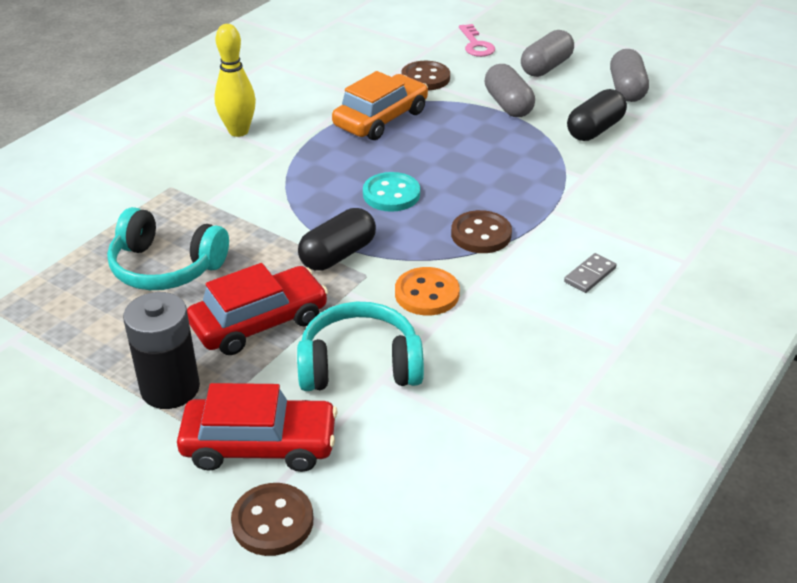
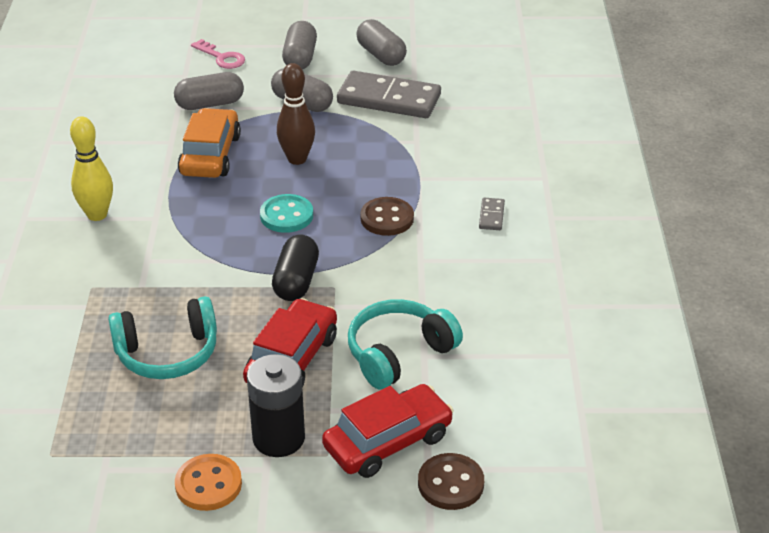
camera: 35 degrees left, 0 degrees up
(425, 78) = (210, 104): brown button -> grey capsule
(427, 294) = (393, 280): orange button -> orange button (208, 484)
(452, 150) = (297, 159): none -> brown bowling pin
(595, 129) = (389, 99): black capsule -> grey domino

